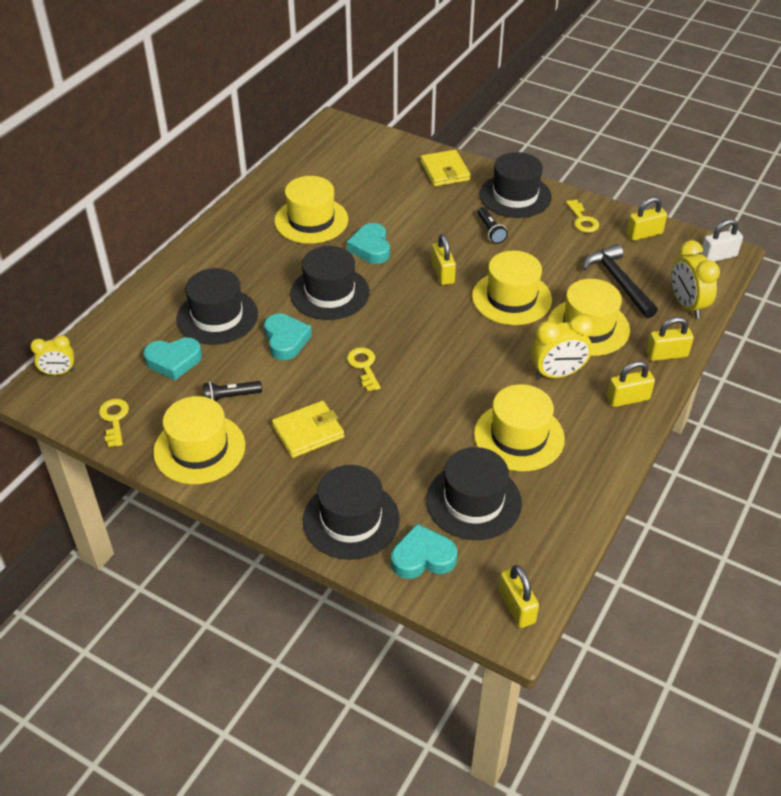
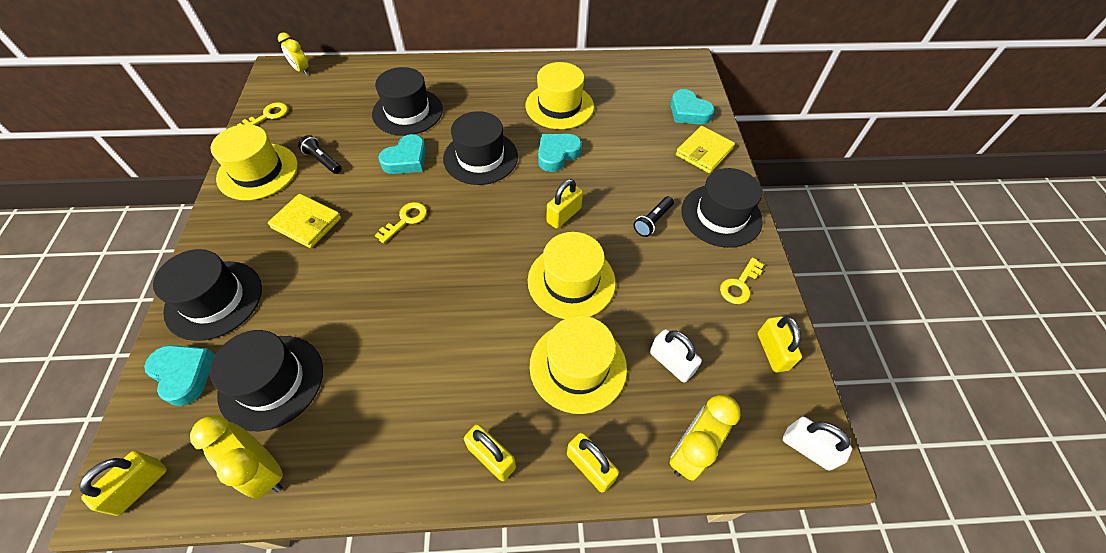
camera: 55 degrees right, 10 degrees up
(174, 361) = (344, 114): turquoise heart -> turquoise heart (688, 112)
(519, 436) = (378, 378): yellow hat -> none
(557, 374) = (488, 370): yellow clock -> yellow clock (264, 470)
(618, 282) = (671, 362): black hammer -> white padlock
(644, 234) = (772, 351): yellow padlock -> yellow padlock turned 45 degrees clockwise

